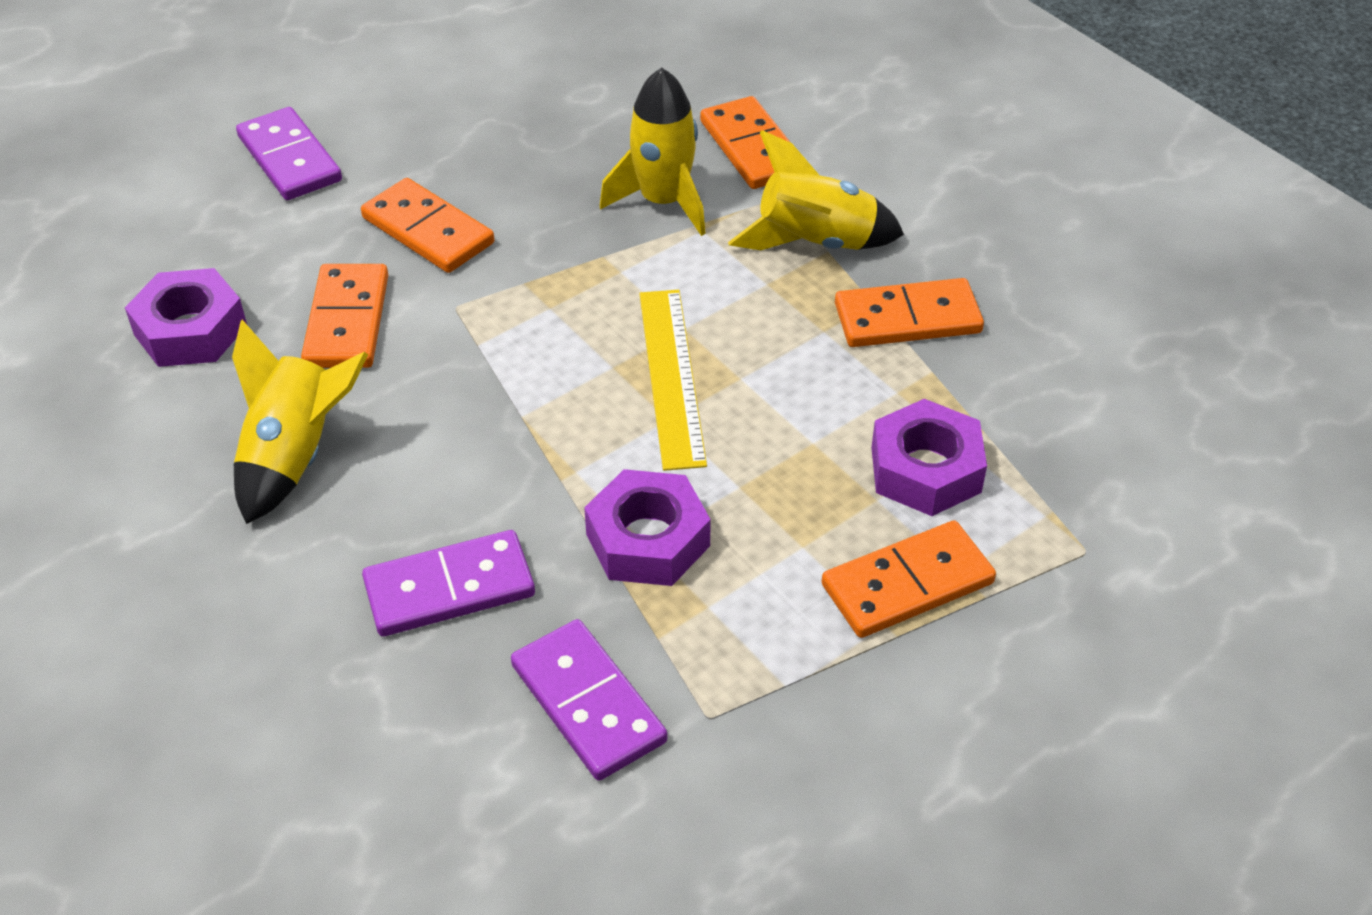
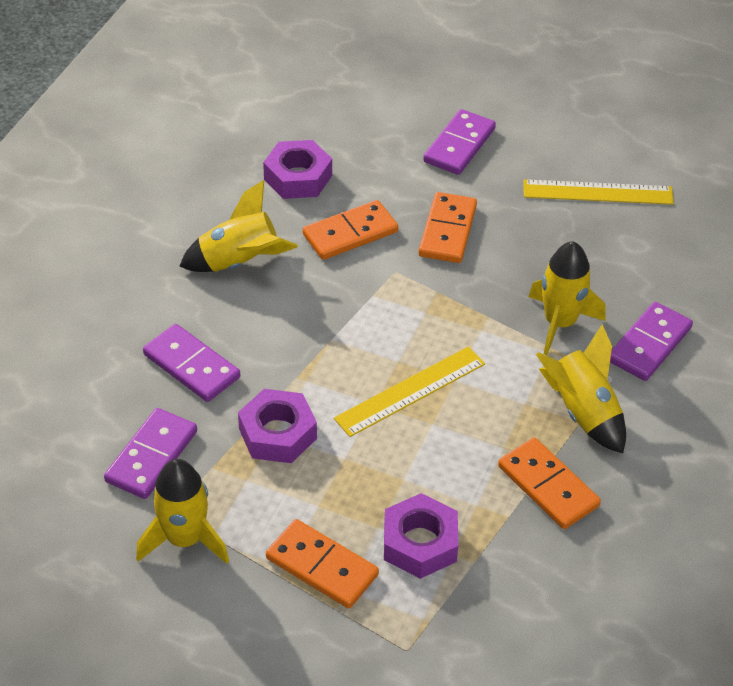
camera: 60 degrees right, 0 degrees up
(483, 84) = (598, 192): none -> yellow ruler
(752, 148) = (649, 344): orange domino -> purple domino
(770, 721) = (185, 539): none -> yellow rocket

